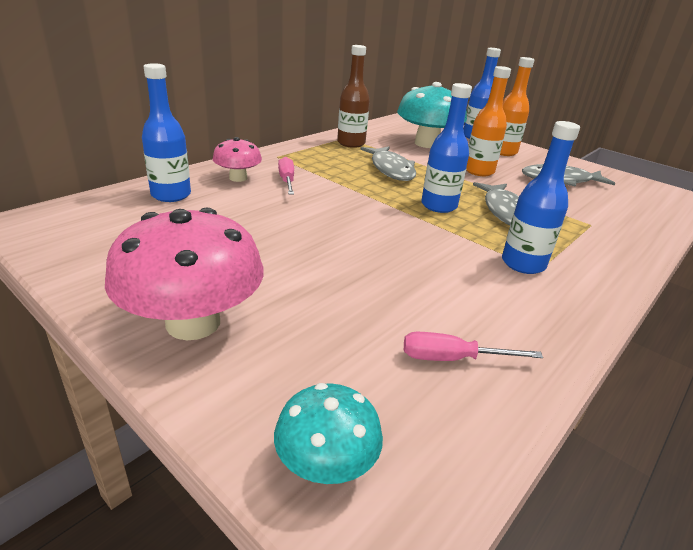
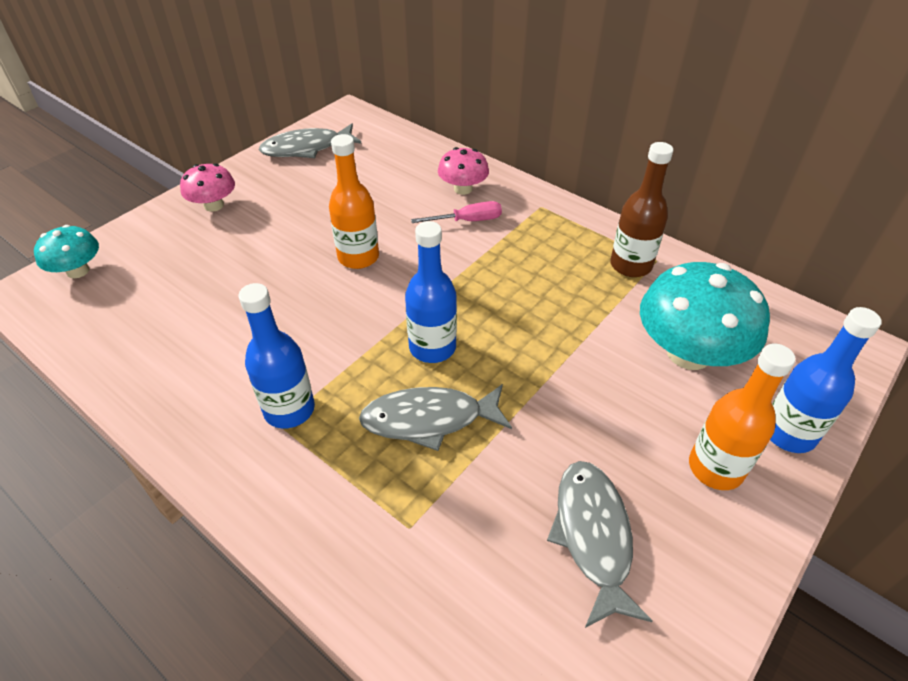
camera: 90 degrees right, 15 degrees up
(171, 195) = (409, 159): blue bottle -> none
(193, 323) = (214, 205): pink mushroom -> pink mushroom, size x0.55
(391, 169) = (542, 306): grey fish -> grey fish (306, 148)
(452, 359) = (147, 332): pink screwdriver -> none
(479, 171) = (583, 410): orange bottle -> orange bottle (358, 257)

